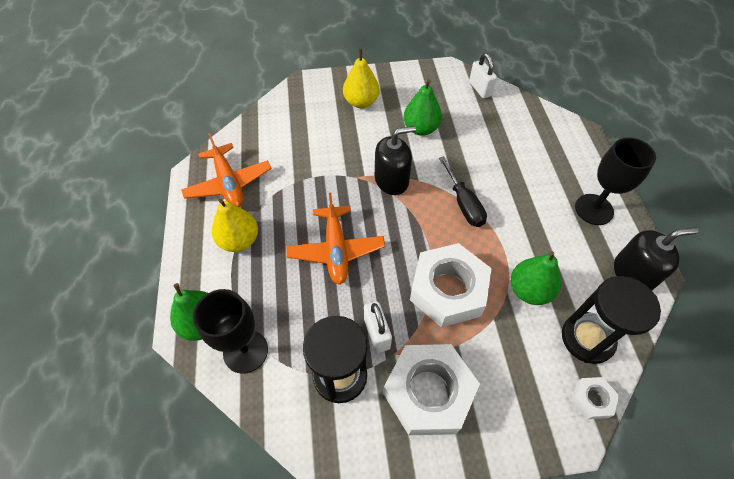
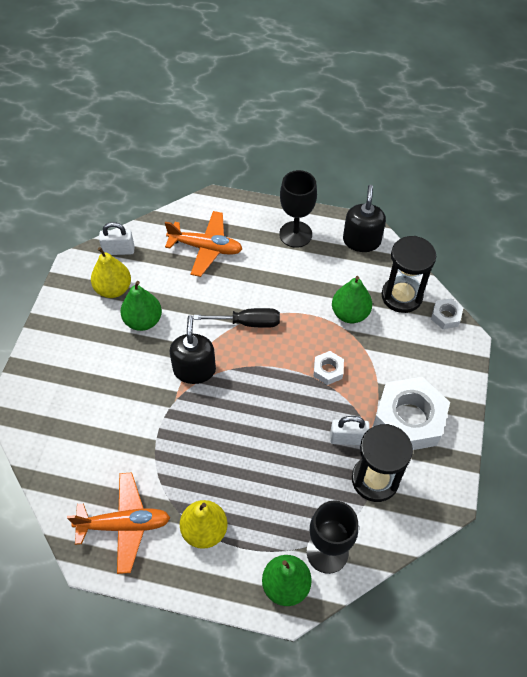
camera: 70 degrees left, 0 degrees up
(336, 250) = (253, 444): orange plane -> orange plane (206, 248)
(361, 102) = (76, 360): yellow pear -> yellow pear (113, 289)
(448, 290) = (328, 370): white nut -> white nut, size x0.46

